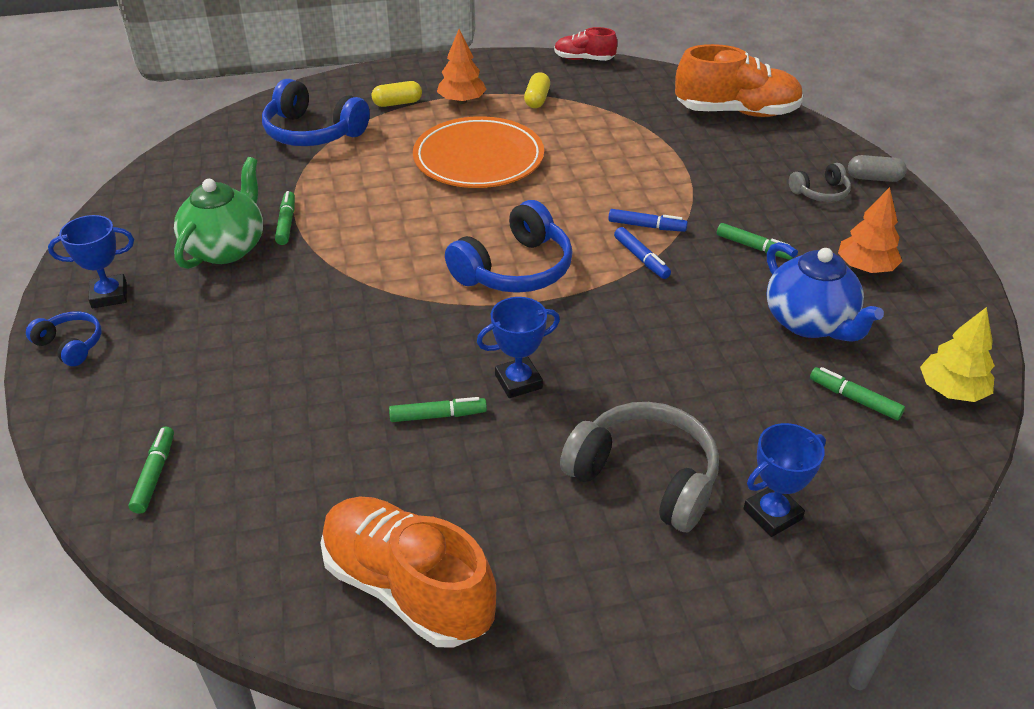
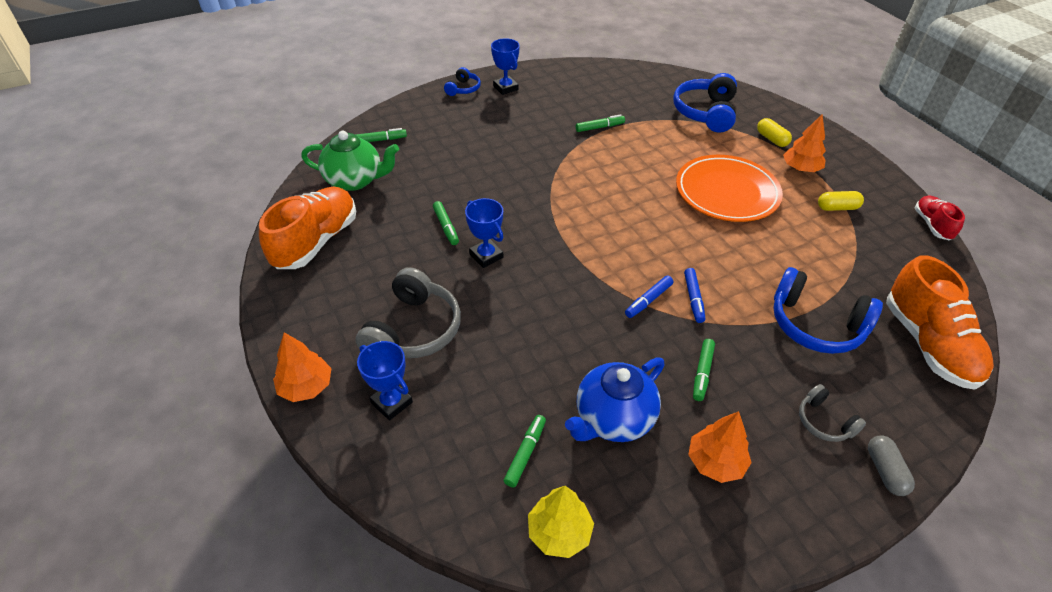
camera: 75 degrees right, 5 degrees up
(226, 248) = (564, 113): green teapot -> green teapot (355, 180)
(515, 269) = (601, 234): blue headphones -> blue headphones (815, 325)
(734, 613) = (306, 386): none -> orange tree

